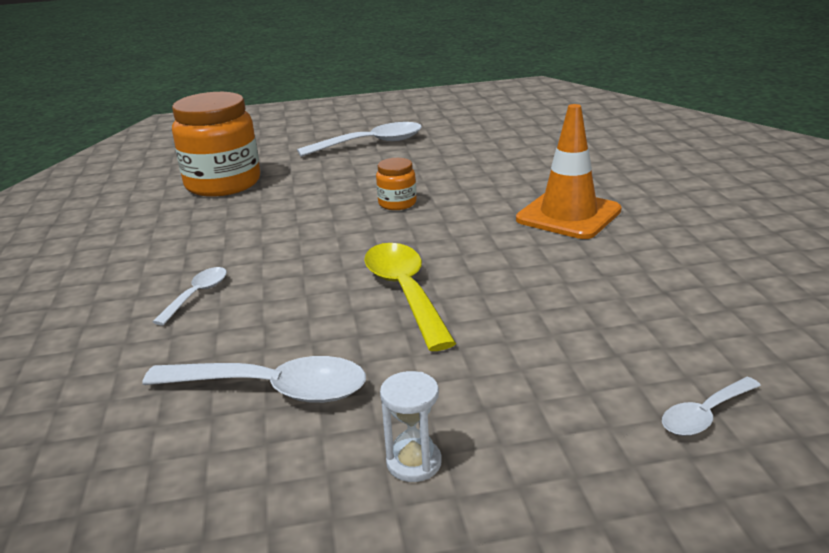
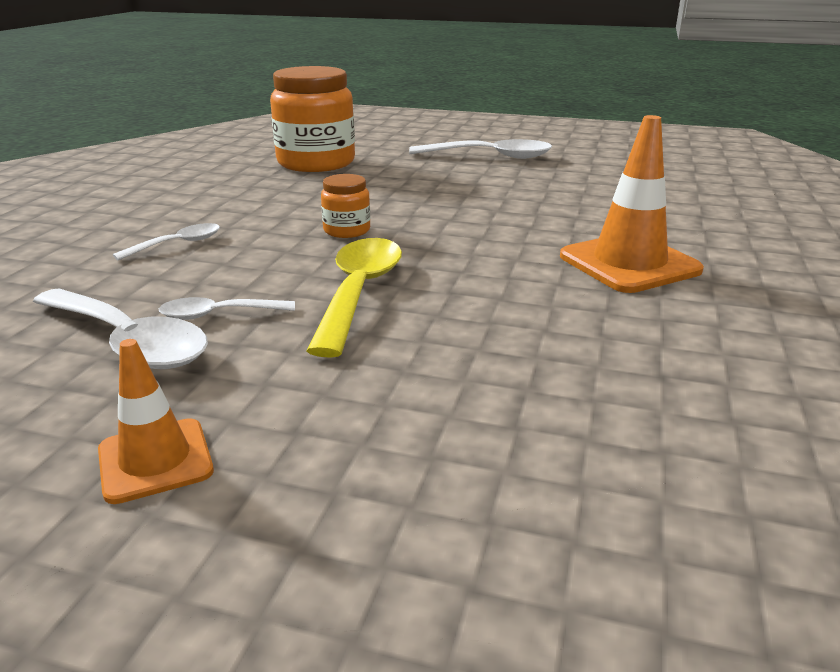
camera: 25 degrees right, 0 degrees up
(397, 203) = (452, 211): orange jar -> orange jar (347, 230)
(414, 463) = (155, 460): white hourglass -> orange traffic cone
(705, 415) = (550, 543): white spoon -> white spoon (218, 314)

